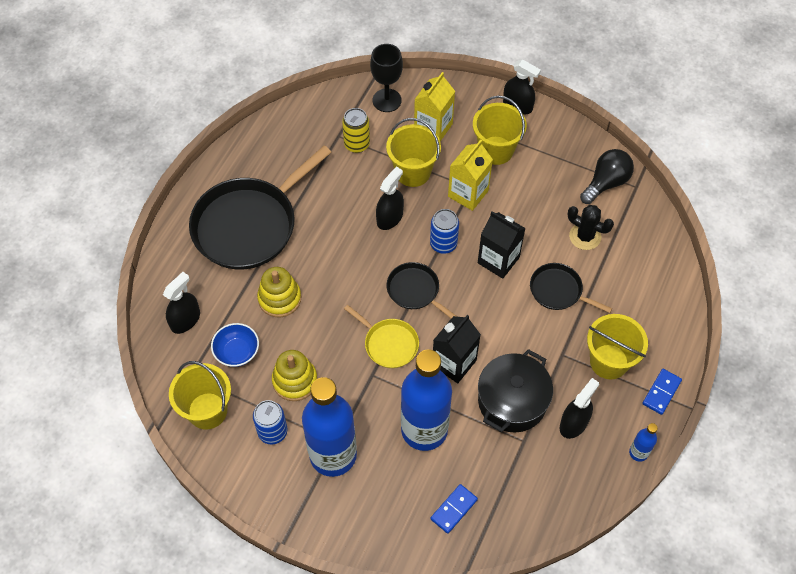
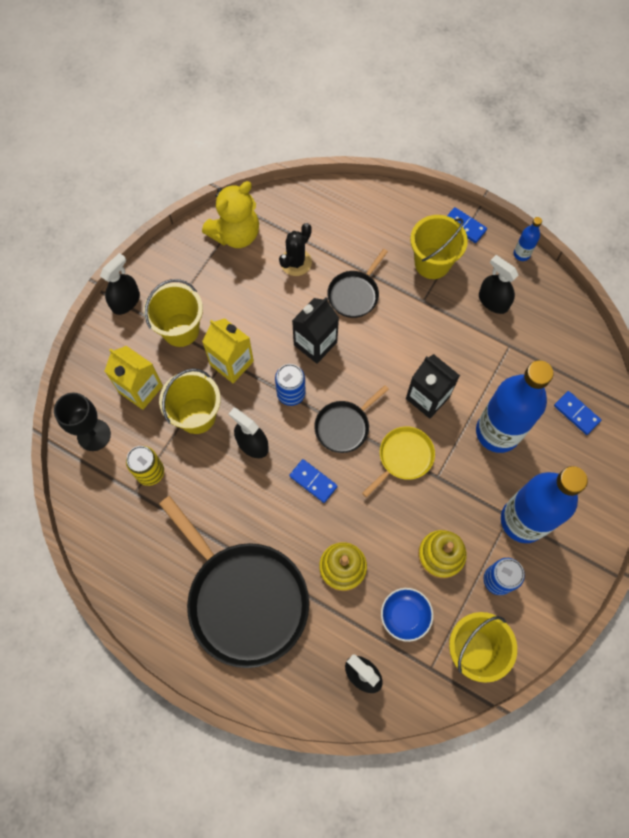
camera: 85 degrees left, 10 degrees up
(358, 269) = (313, 481): none -> blue domino
(512, 401) = (469, 350): black pot -> none
(606, 183) = (235, 234): black light bulb -> yellow teddy bear

